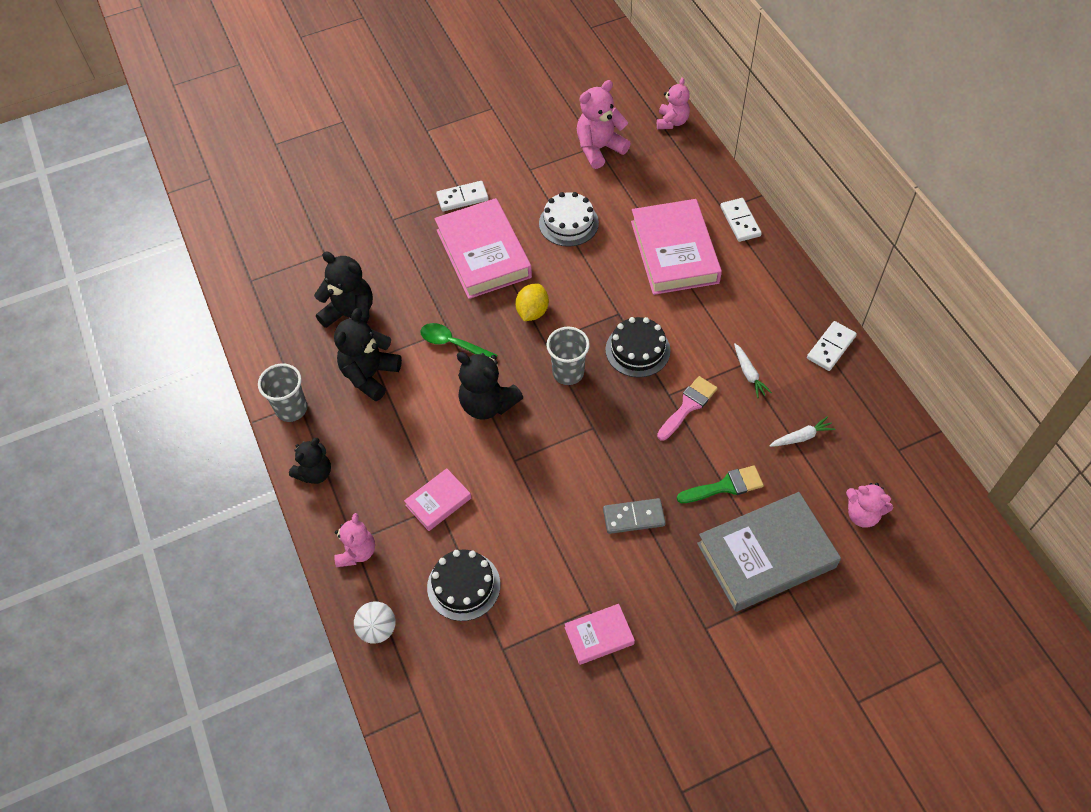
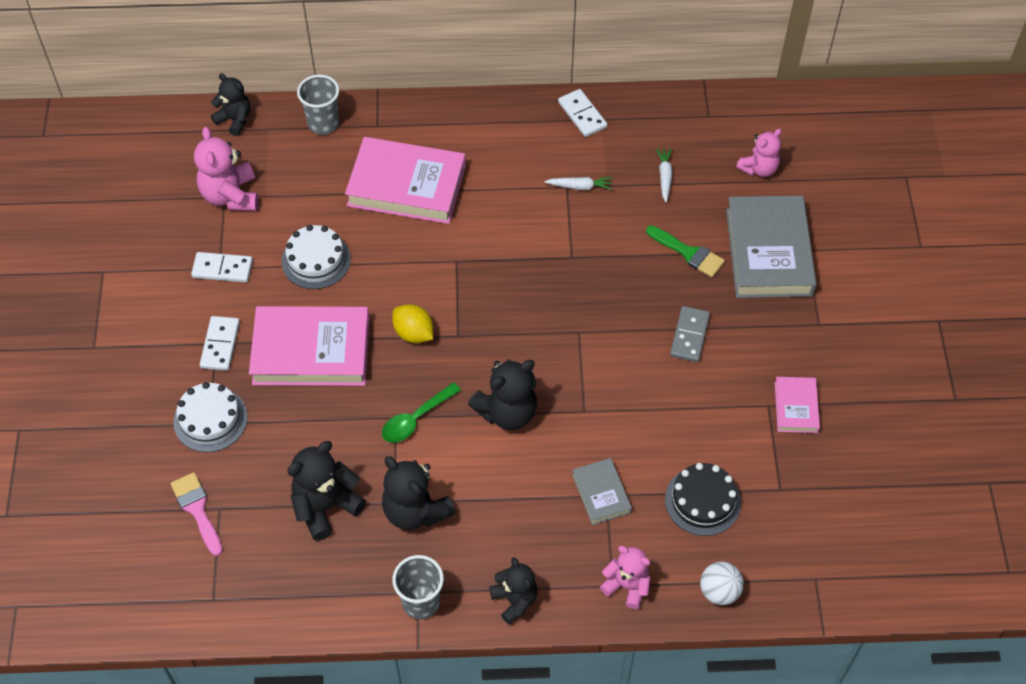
camera: 70 degrees left, 0 degrees up
(396, 218) = (210, 419): none -> white cake
(438, 502) = (601, 493): pink book -> grey book
(568, 373) = (505, 329): grey cup -> grey cup (323, 124)
(637, 350) = (508, 262): black cake -> none
(672, 122) = (235, 120): pink teddy bear -> black teddy bear
(688, 406) = (591, 247): pink brush -> pink brush (197, 509)
(725, 486) = (688, 253): green brush -> green brush turned 120 degrees clockwise
(740, 221) = (400, 119): white domino -> white domino (222, 269)

